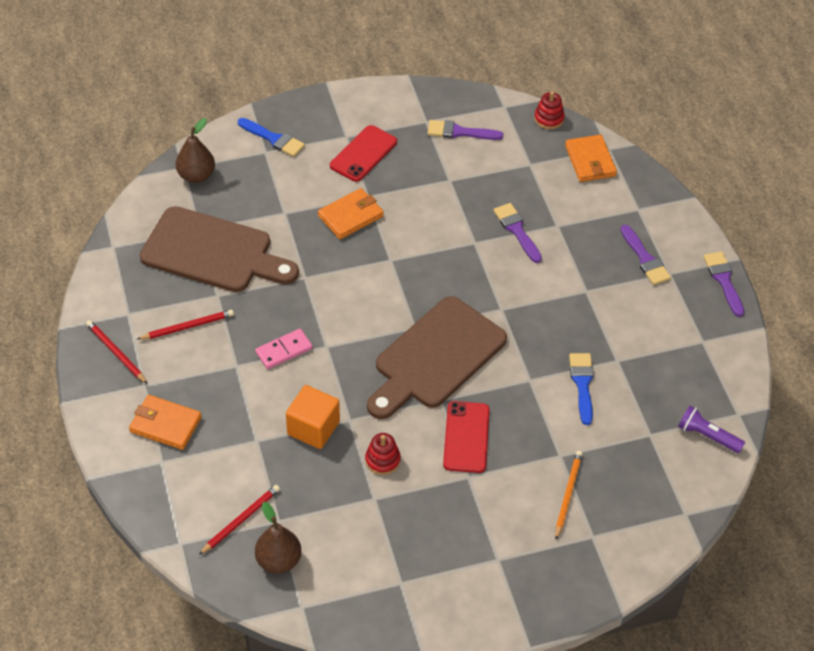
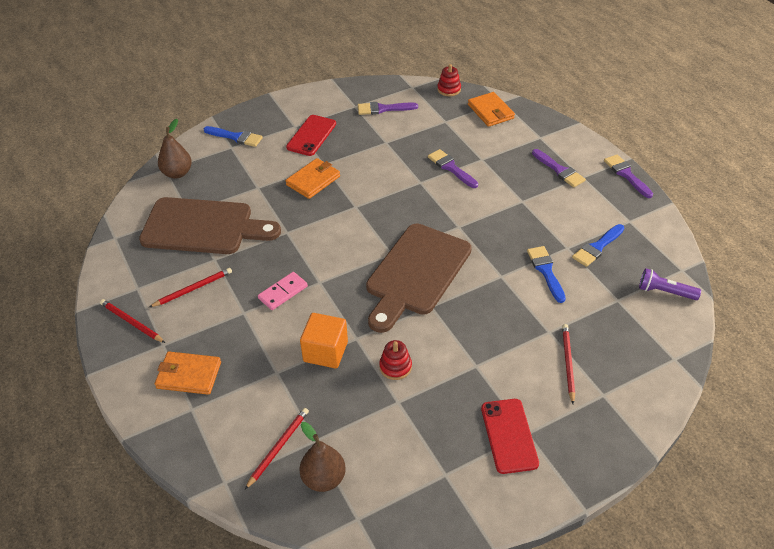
camera: 10 degrees left, 5 degrees down
(466, 437) = (463, 332): red phone -> red phone (509, 435)
(567, 494) = (568, 363): orange pencil -> red pencil
(652, 367) = (597, 247): none -> blue brush

